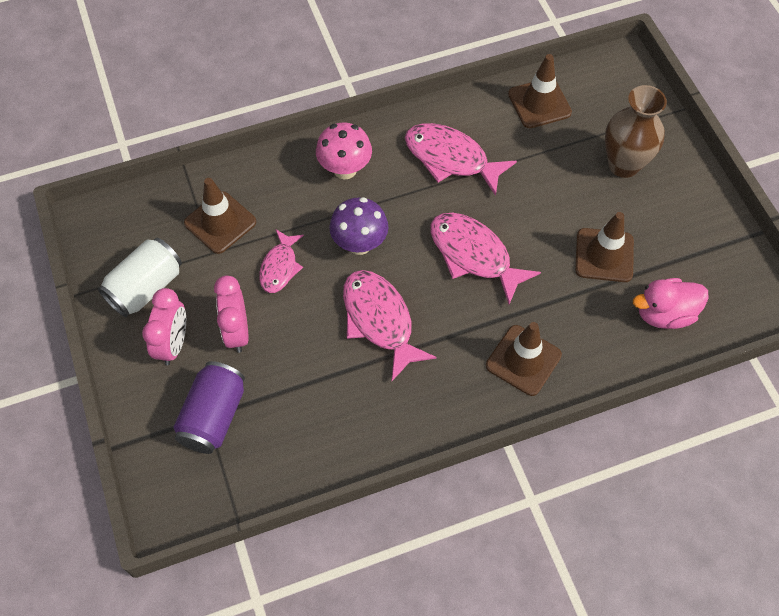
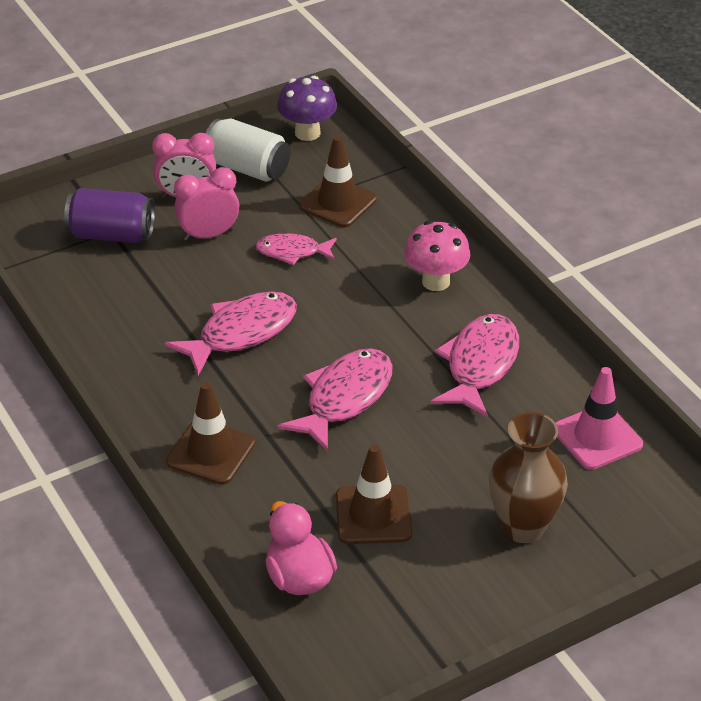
camera: 80 degrees right, 20 degrees down
(359, 244) = (337, 306): purple mushroom -> purple mushroom (307, 133)
(539, 103) = (597, 437): brown traffic cone -> pink traffic cone

